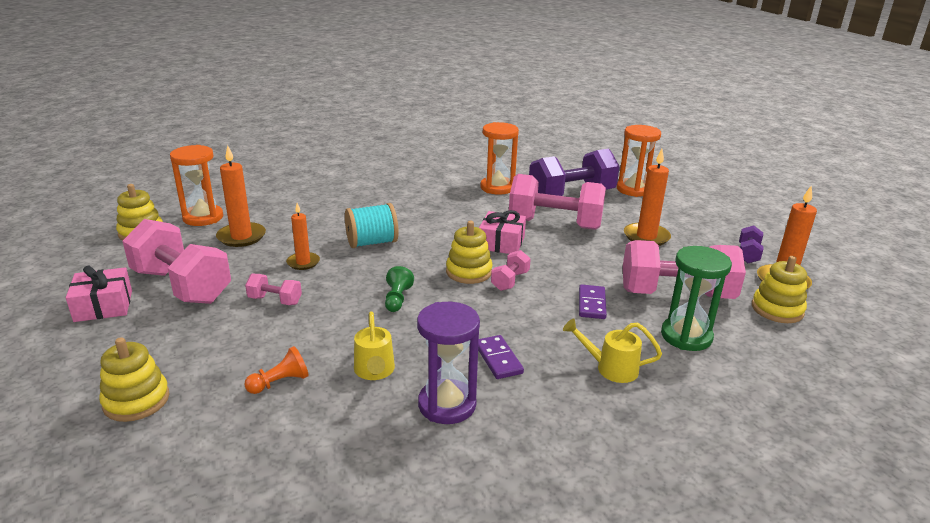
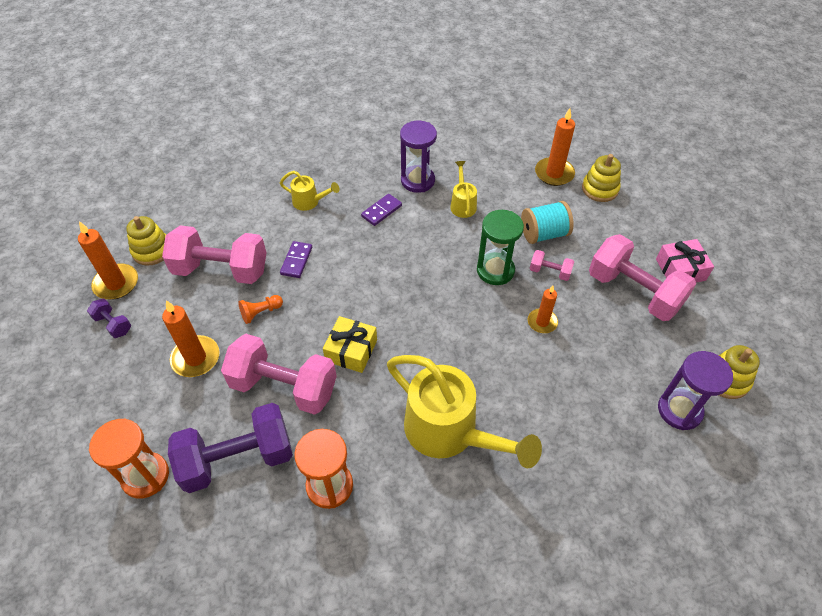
camera: 175 degrees left, 25 degrees up
(203, 217) = (679, 410): orange hourglass -> purple hourglass
(241, 237) = (618, 368): orange candle -> orange candle (554, 173)
(280, 382) = (520, 198): orange pawn -> orange pawn (261, 312)
(372, 242) = (482, 354): turquoise spool -> turquoise spool (543, 234)
(397, 299) = (452, 271): green pawn -> none
(407, 207) = (449, 432): none -> yellow watering can
(469, 272) = (390, 304): yellow stacking toy -> none
(498, 359) = (381, 211): purple domino -> purple domino turned 60 degrees clockwise
(501, 243) = (351, 350): pink gift -> yellow gift
(510, 281) = (356, 291): pink dumbbell -> none
(686, 336) = (242, 226): green hourglass -> green hourglass (495, 270)
(748, 254) = (113, 324): purple dumbbell -> purple dumbbell turned 75 degrees counterclockwise

